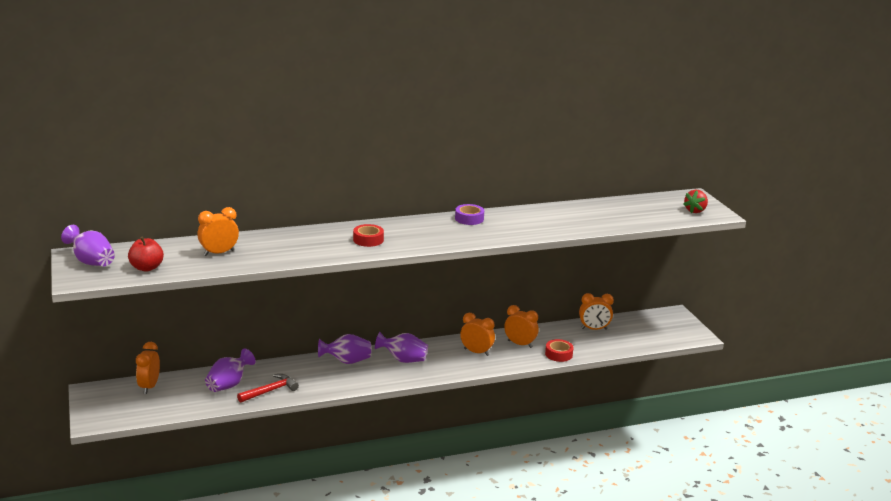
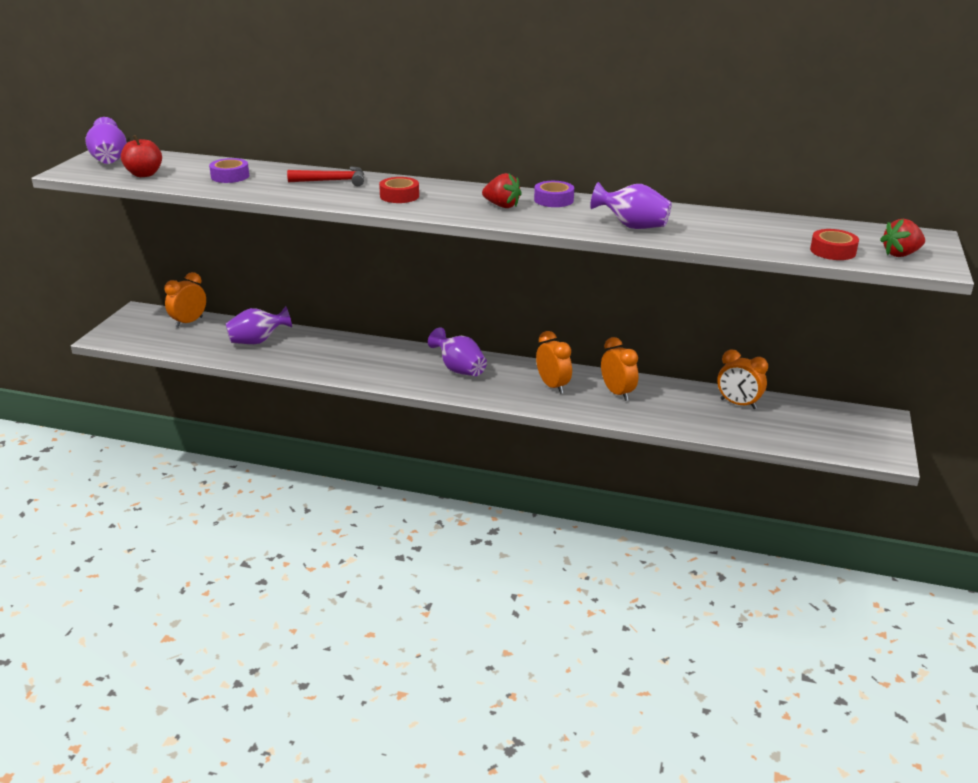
camera: 35 degrees right, 5 degrees up
(219, 253) = (230, 176): orange clock -> purple tape
(270, 391) = (286, 359): red hammer -> red hammer (332, 181)
(346, 361) = (397, 354): purple vase -> purple vase (632, 226)
(445, 231) = (502, 206): none -> red strawberry
(558, 354) = (653, 418): red tape -> red tape (833, 251)

